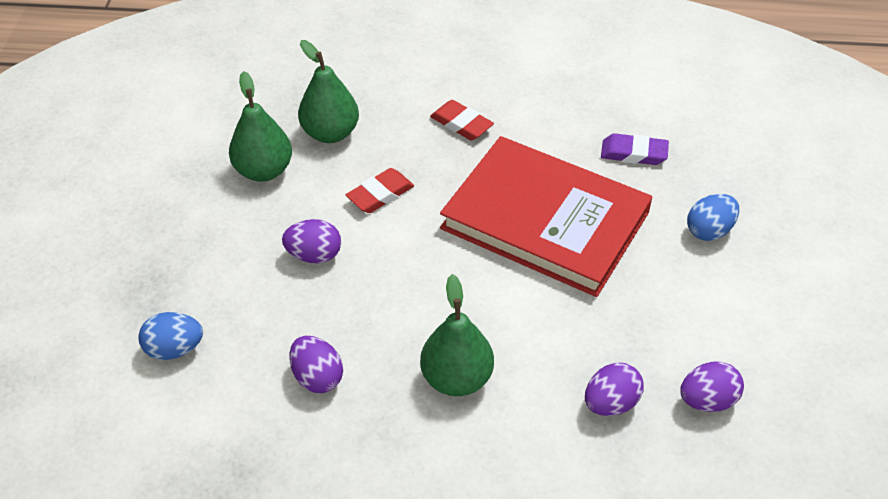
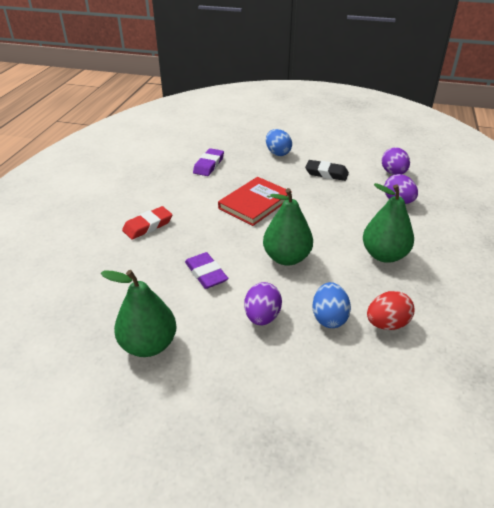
camera: 80 degrees left, 10 degrees down
(175, 349) = (359, 422): blue egg -> blue egg (329, 317)
(317, 377) = (387, 324): purple egg -> red egg
(330, 133) = (121, 296): green pear -> green pear (286, 258)
(380, 194) = (206, 273): red eraser -> purple eraser
(545, 220) = (255, 203): red book -> red book, size x0.54
(666, 301) = (326, 173): none -> black eraser

